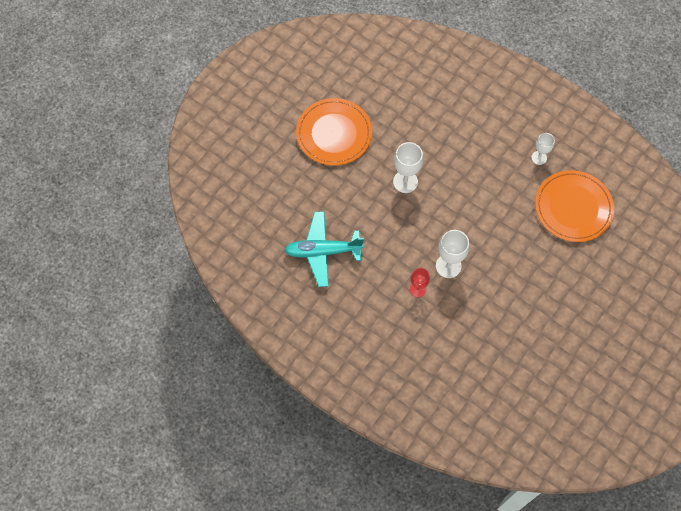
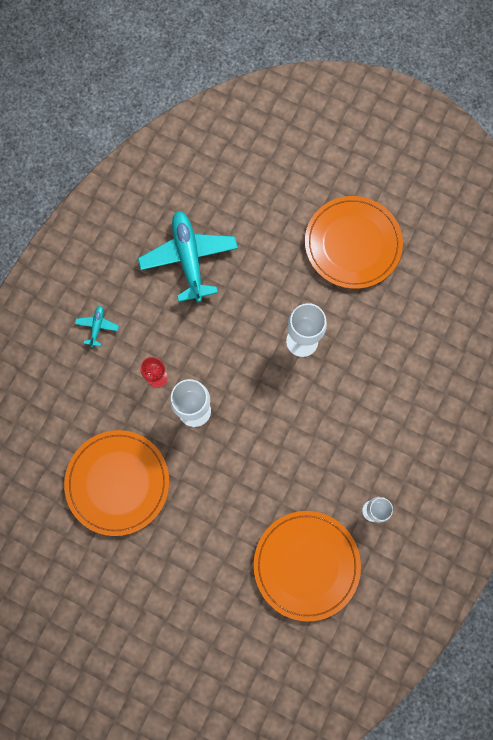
camera: 80 degrees right, 10 degrees up
(368, 329) = (97, 327): none -> turquoise plane
(497, 330) = (117, 482): none -> orange plate

